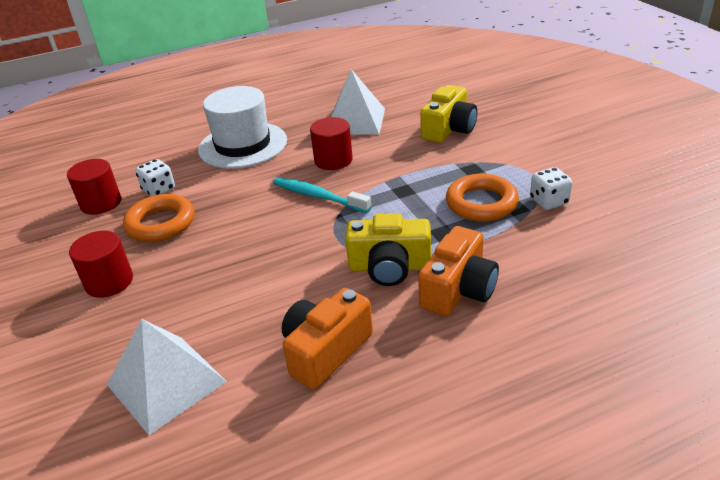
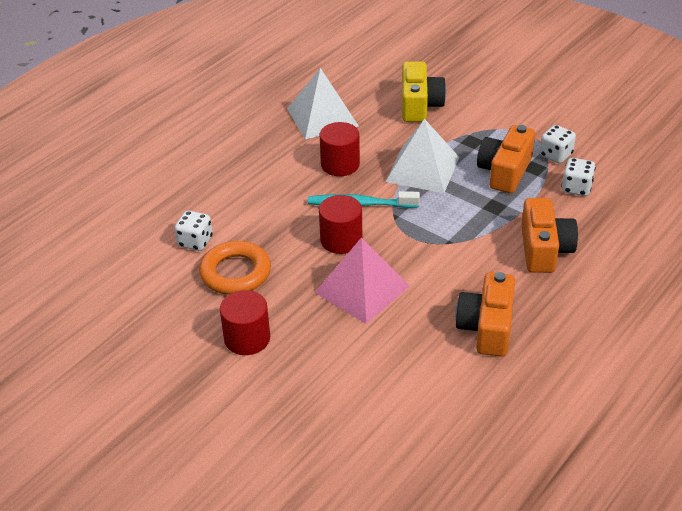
camera: 30 degrees left, 5 degrees up
(101, 203) = (148, 272): red cylinder -> red cylinder (341, 240)
(166, 383) = (388, 393): white pyramid -> white pyramid (422, 169)
(243, 145) = (232, 172): white hat -> none
(246, 271) = (362, 289): none -> pink pyramid
(389, 267) = (477, 248): yellow camera -> none
(481, 203) = (505, 171): orange ring -> orange camera
(546, 238) = (576, 188): none -> white dice

